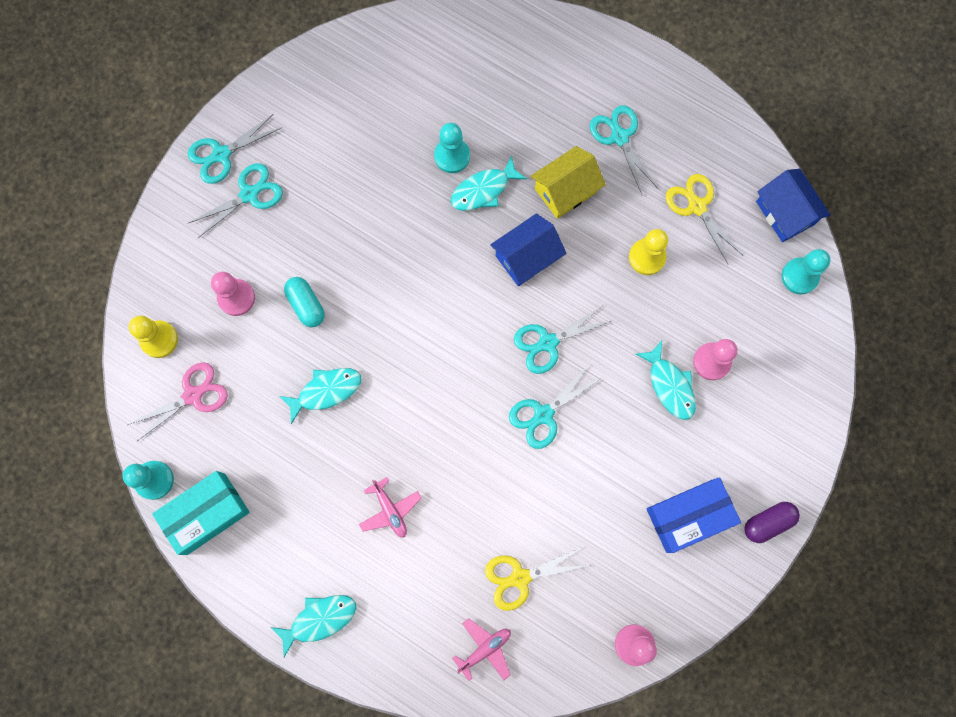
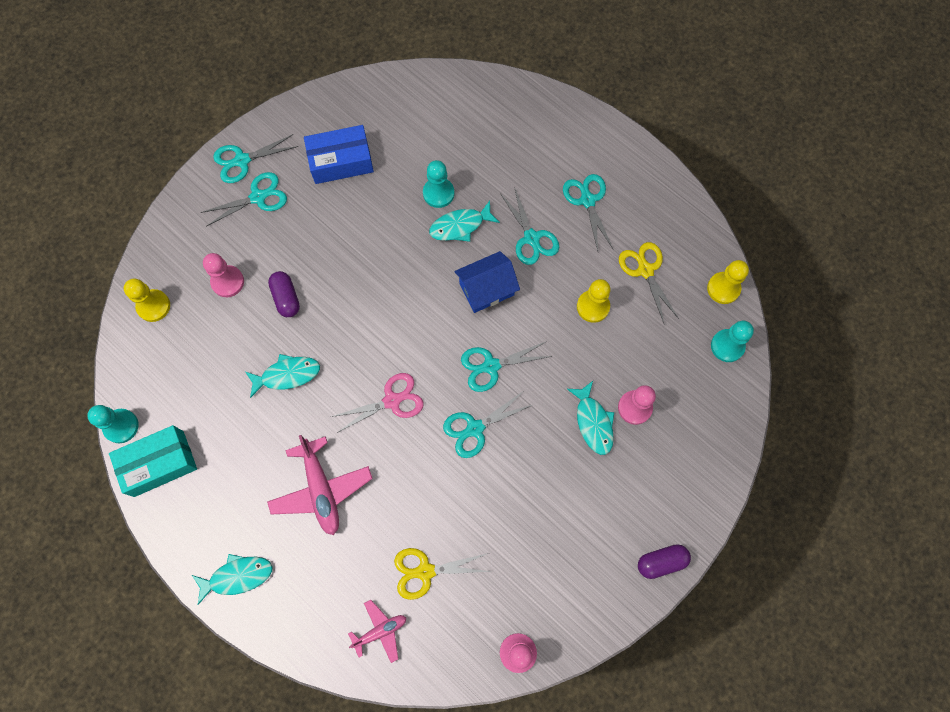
camera: 10 degrees right, 5 degrees down
(193, 395) = (171, 358): pink scissors -> pink scissors (392, 401)
(306, 305) = (286, 298): turquoise capsule -> purple capsule
(390, 510) = (321, 489): pink plane -> pink plane, size x1.72
(565, 190) = (531, 238): yellow house -> turquoise scissors
(689, 516) = (590, 543): blue box -> blue box (341, 161)
(785, 213) = (723, 288): blue house -> yellow pawn

